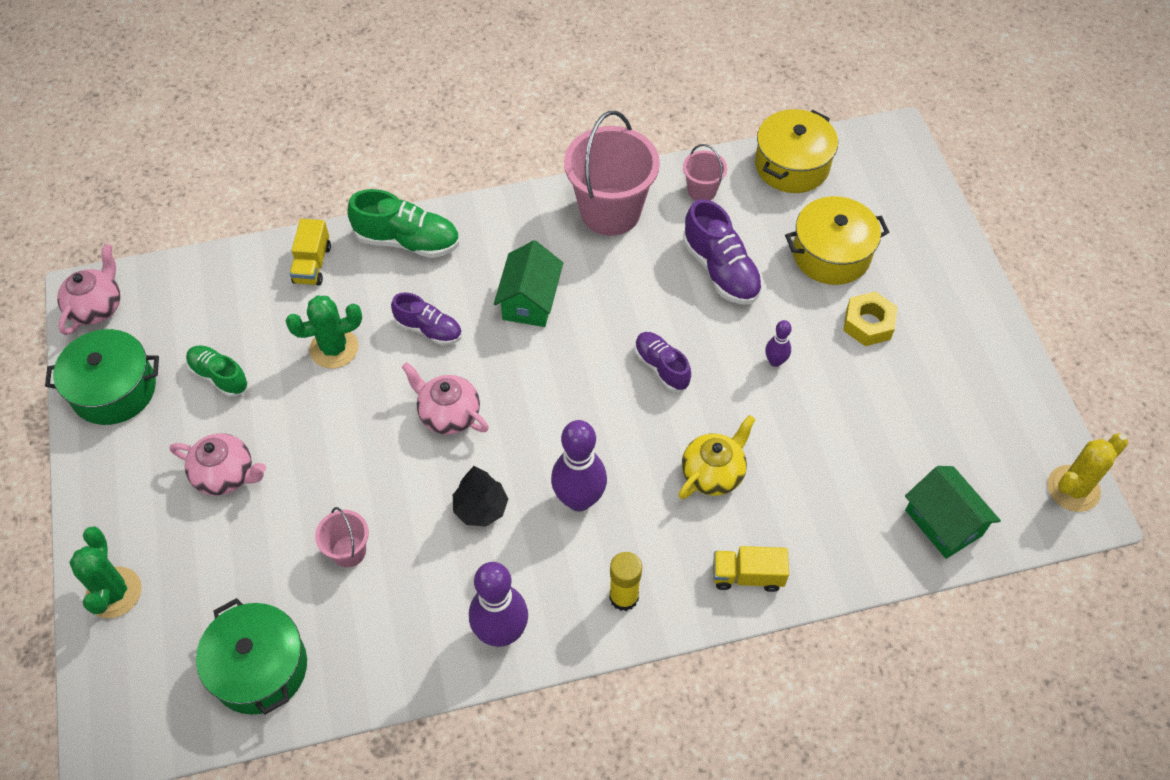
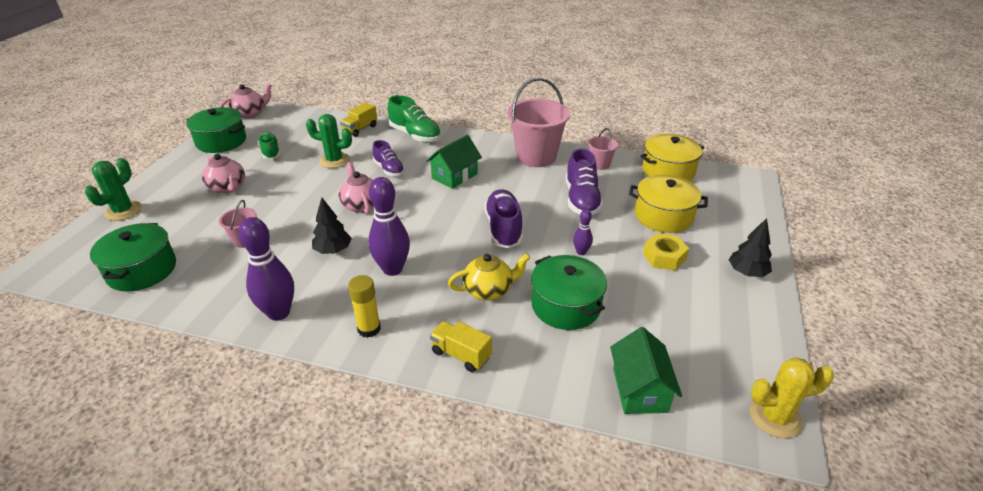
camera: 30 degrees right, 20 degrees down
(661, 367) = (503, 229): purple shoe -> purple shoe, size x1.54
(809, 451) = (566, 305): none -> green pot
(963, 306) = (746, 273): none -> black tree

